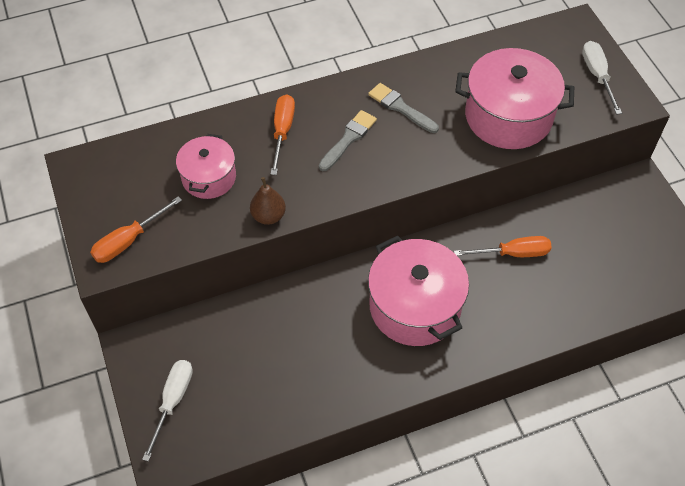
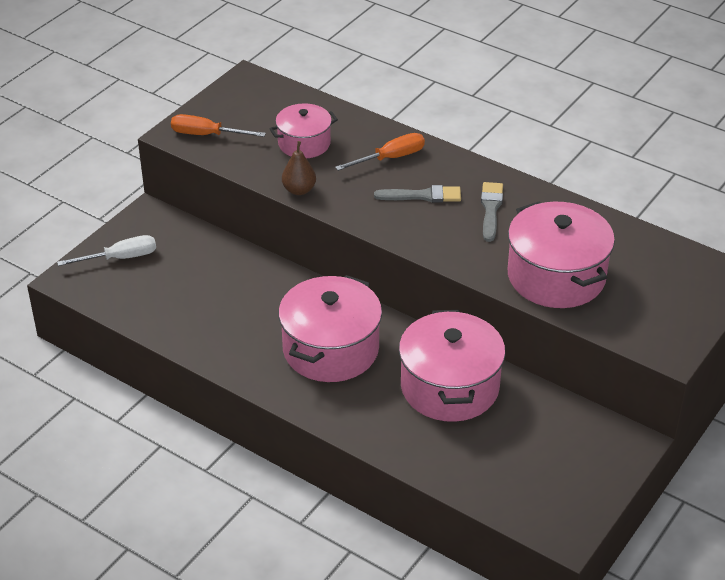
camera: 55 degrees right, 15 degrees down
(513, 253) = (449, 387): orange screwdriver -> pink pot
(597, 76) = (677, 314): white screwdriver -> none

